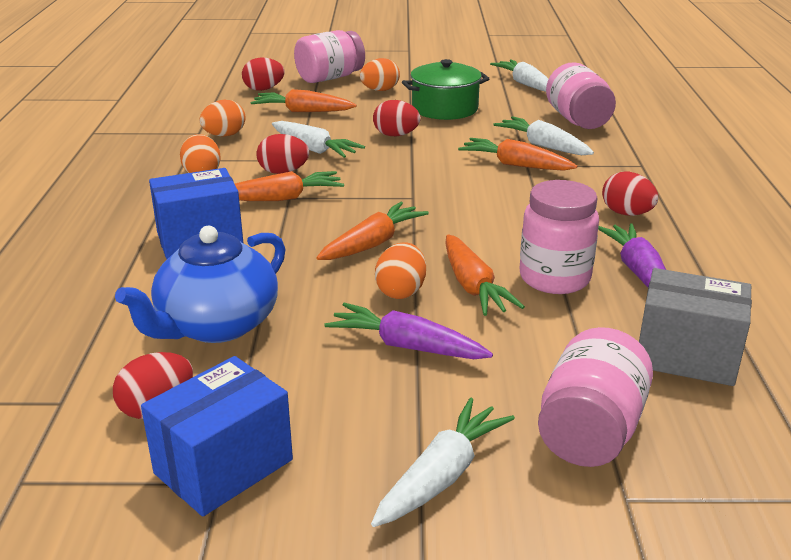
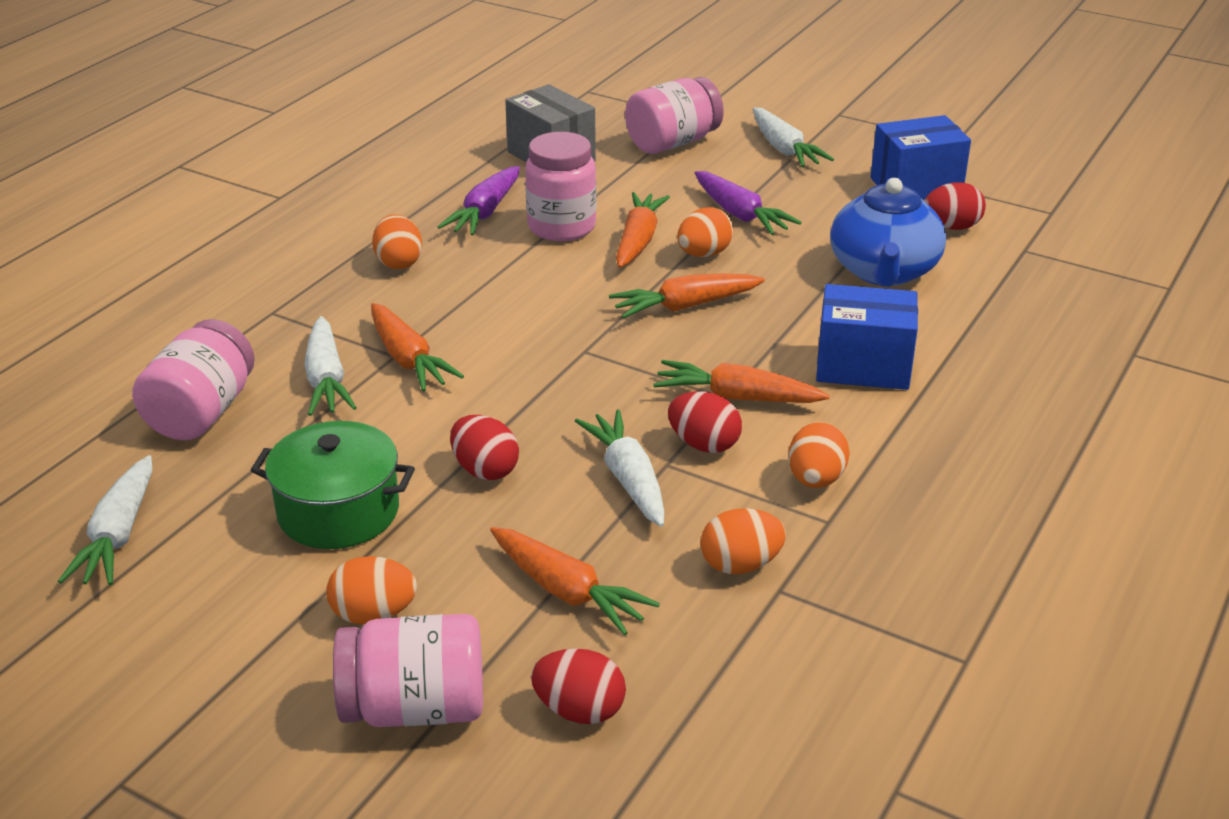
camera: 150 degrees left, 5 degrees up
(216, 325) = (884, 271): blue teapot -> blue teapot turned 120 degrees clockwise
(442, 475) = (784, 149): white carrot -> white carrot turned 90 degrees counterclockwise
(626, 213) = (399, 262): red egg -> orange egg

